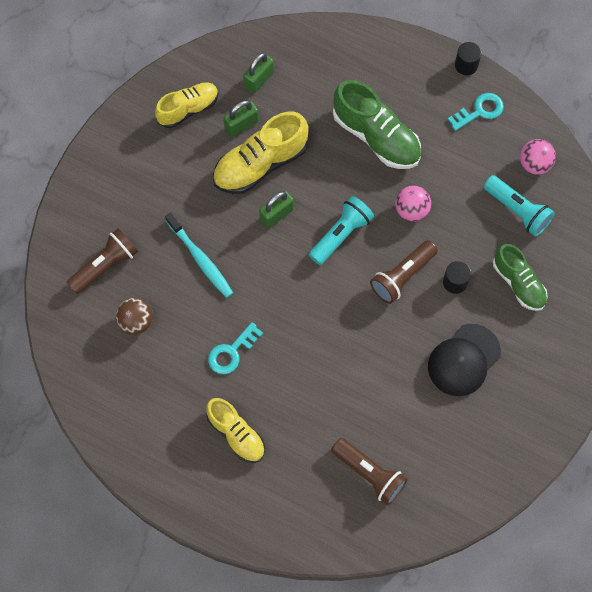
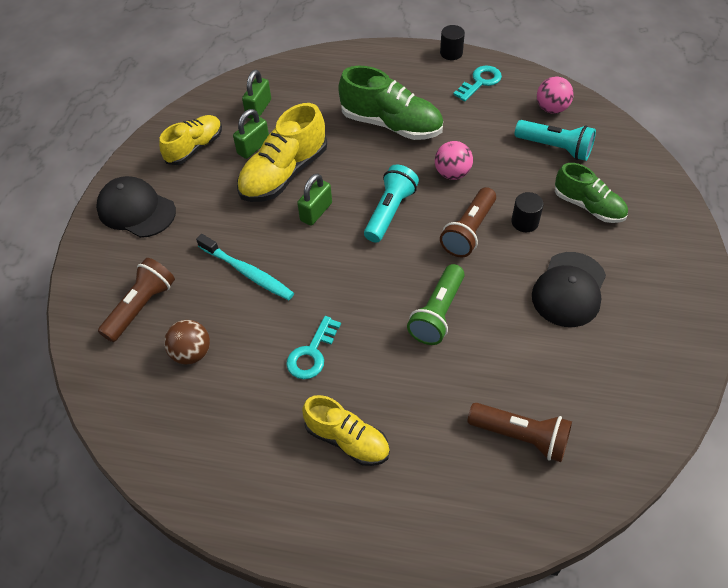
camera: 15 degrees left, 15 degrees down
(121, 164) = (136, 210): none -> black cap
(345, 348) = (437, 313): none -> green flashlight

